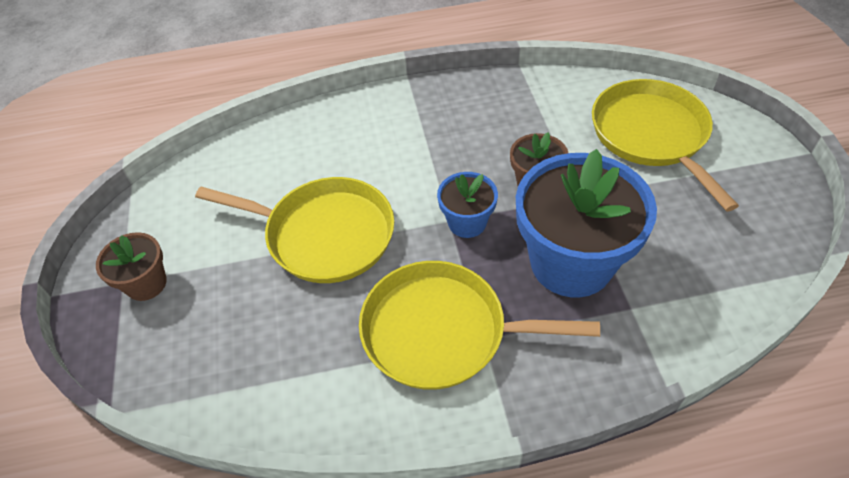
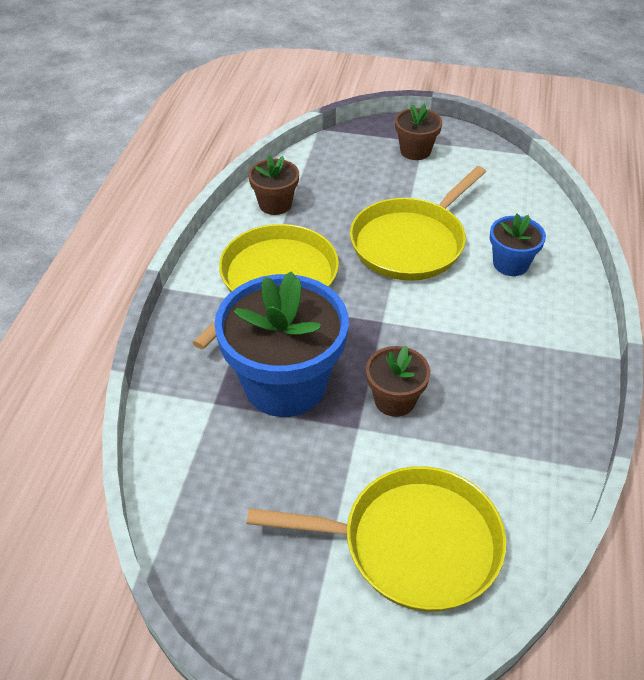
camera: 110 degrees right, 5 degrees down
(305, 393) = (275, 204): none -> brown flower pot
(467, 222) = (373, 332): blue flower pot -> blue flower pot (510, 264)

